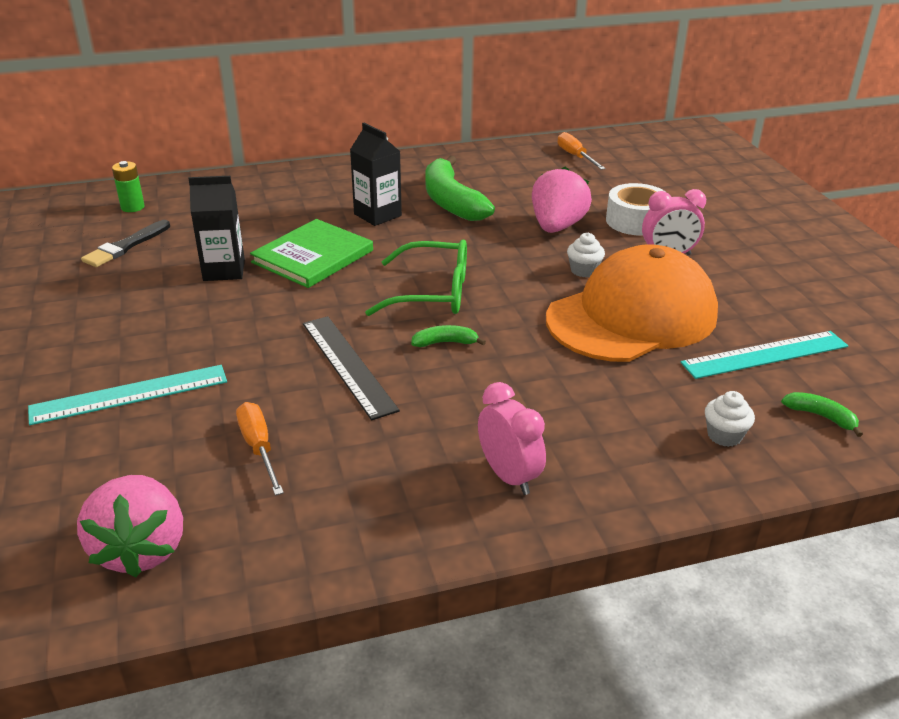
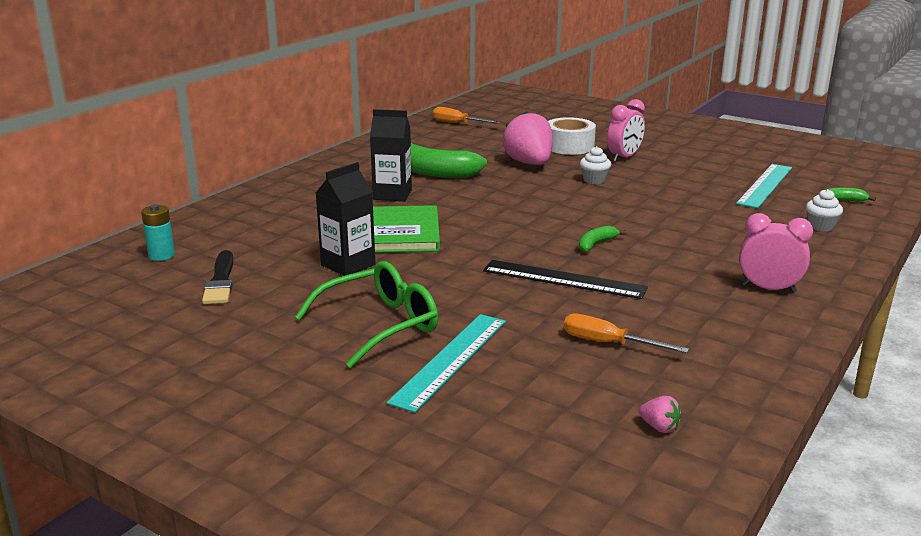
camera: 40 degrees left, 10 degrees down
(132, 207) = (161, 255): green battery -> turquoise battery
(141, 549) = (659, 427): pink strawberry -> pink strawberry, size x0.41
(431, 293) = (529, 223): green glasses -> green glasses (379, 325)
(632, 316) = (667, 192): orange cap -> none

